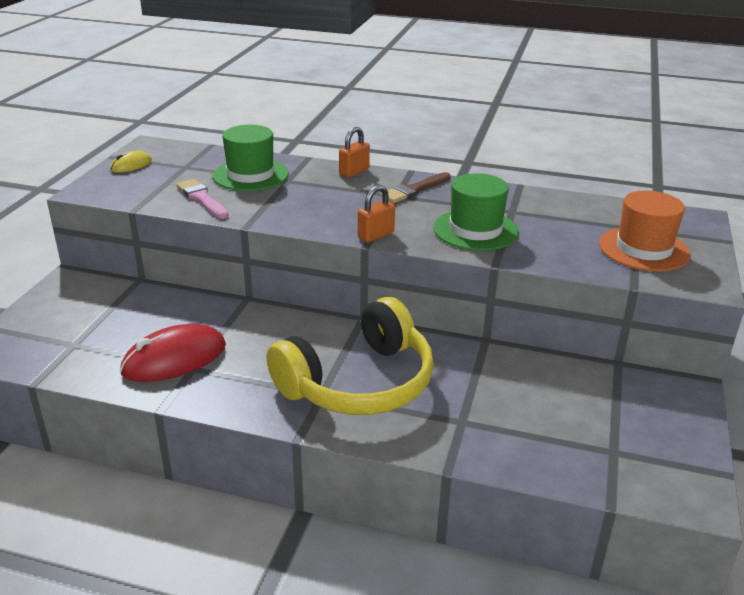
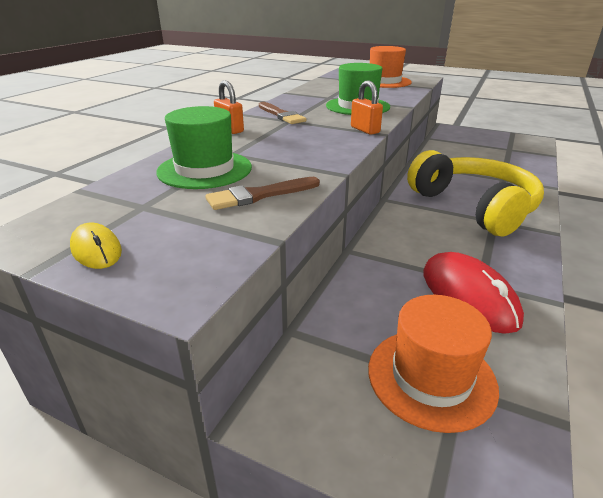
camera: 80 degrees left, 0 degrees up
(85, 333) = (431, 377): none -> orange hat
(202, 198) = (259, 195): pink brush -> brown brush

